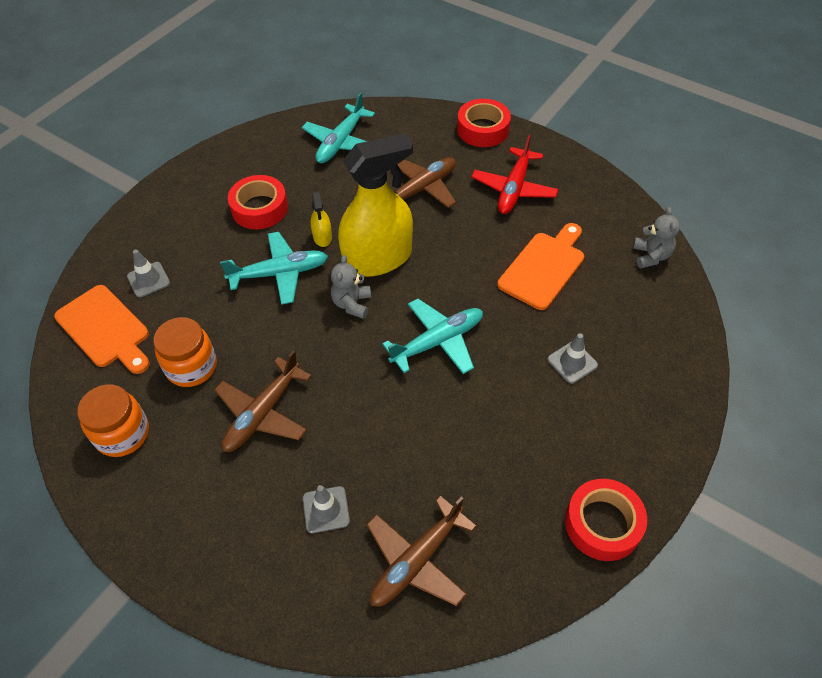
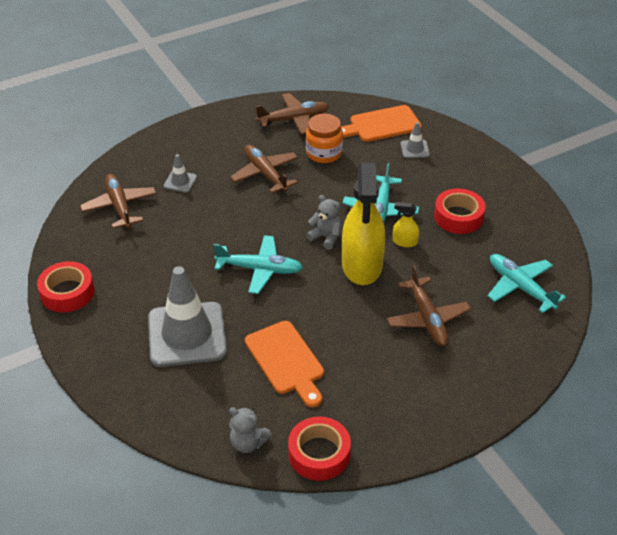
camera: 115 degrees right, 10 degrees down
(122, 434) = (294, 119): orange jar -> brown plane
(437, 342) = (260, 269): turquoise plane -> turquoise plane turned 75 degrees counterclockwise
(483, 129) = (490, 397): red tape -> red tape (319, 454)
(514, 189) = (391, 383): red plane -> none
(572, 362) = (187, 334): grey traffic cone -> grey traffic cone, size x2.32

